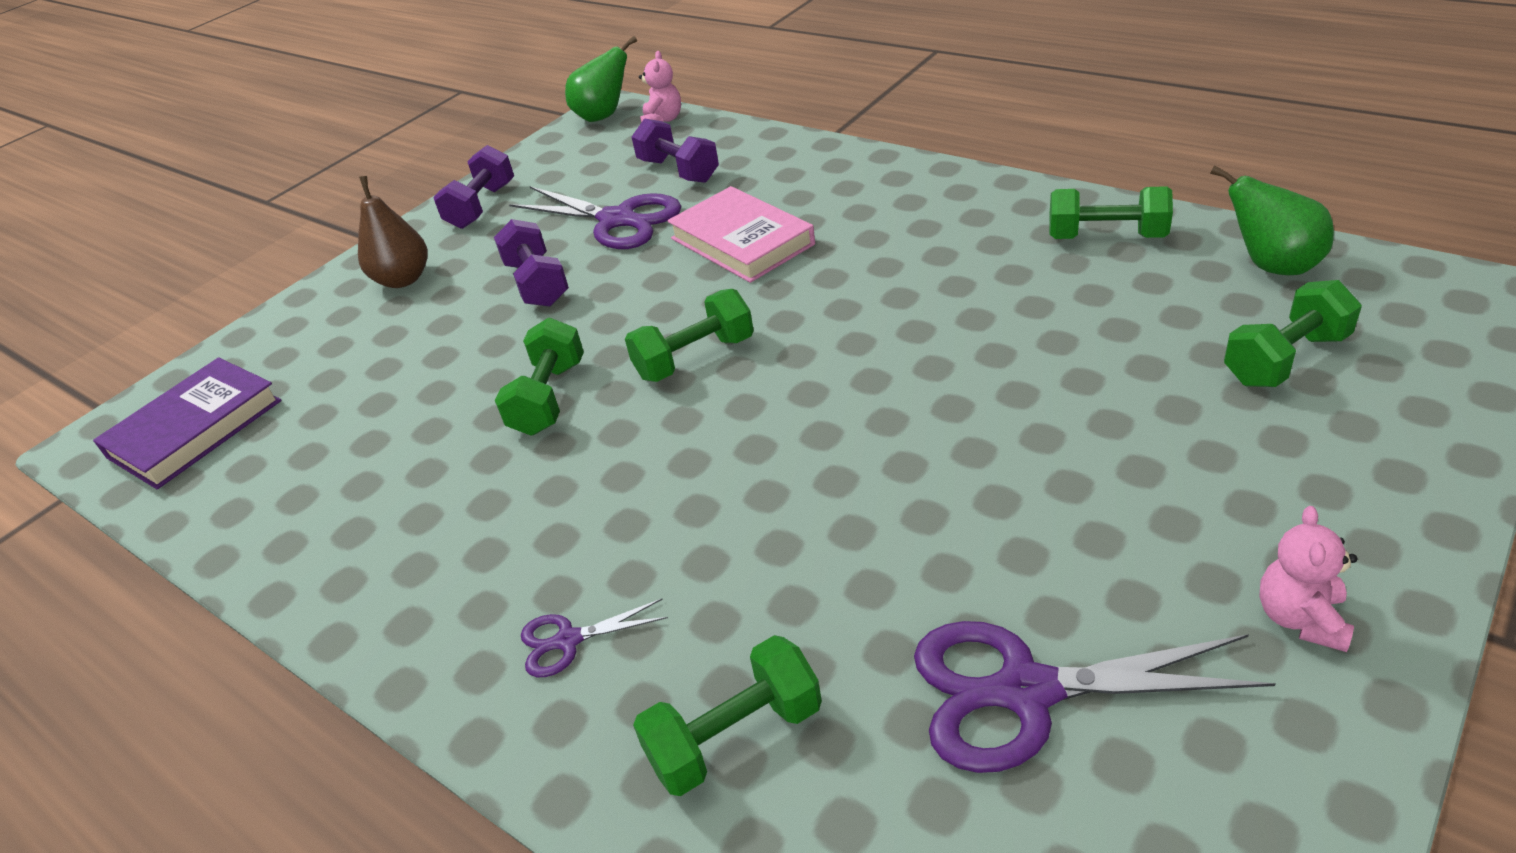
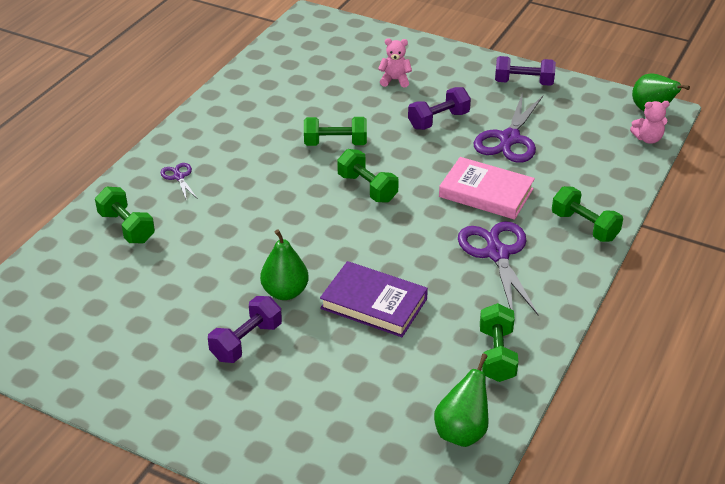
camera: 75 degrees right, 0 degrees up
(195, 429) = (317, 41): purple book -> purple book (374, 303)
(403, 279) = (442, 72): brown pear -> none
(678, 171) = (574, 156): purple dumbbell -> purple dumbbell (246, 342)
(742, 241) = (486, 193): pink book -> pink book turned 75 degrees clockwise
(974, 452) = (285, 292): none -> green pear
(1026, 691) = (137, 306): purple scissors -> purple scissors (497, 254)
(1285, 359) = (360, 422): green dumbbell -> green dumbbell (584, 226)
(1300, 618) = (165, 395): pink teddy bear -> pink teddy bear (395, 80)

